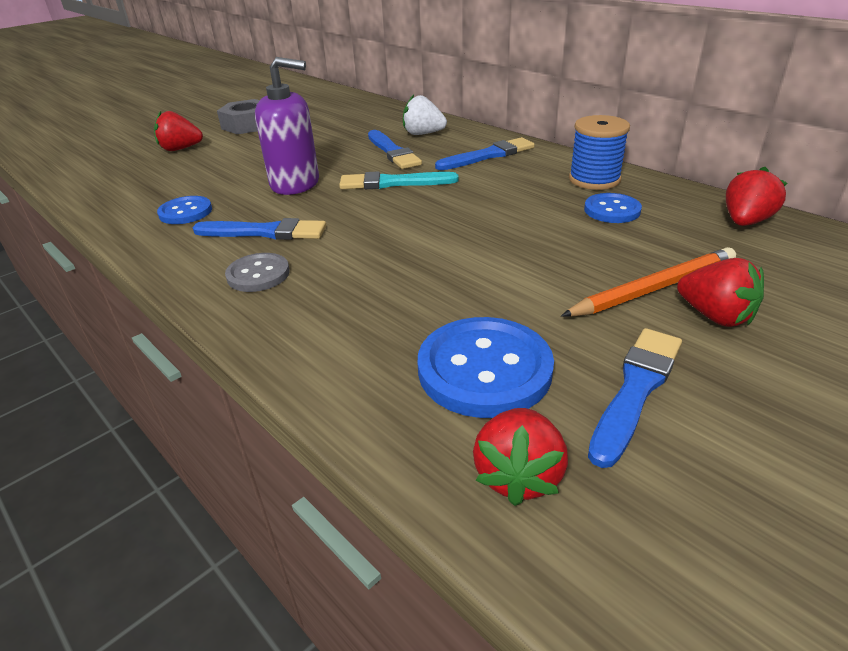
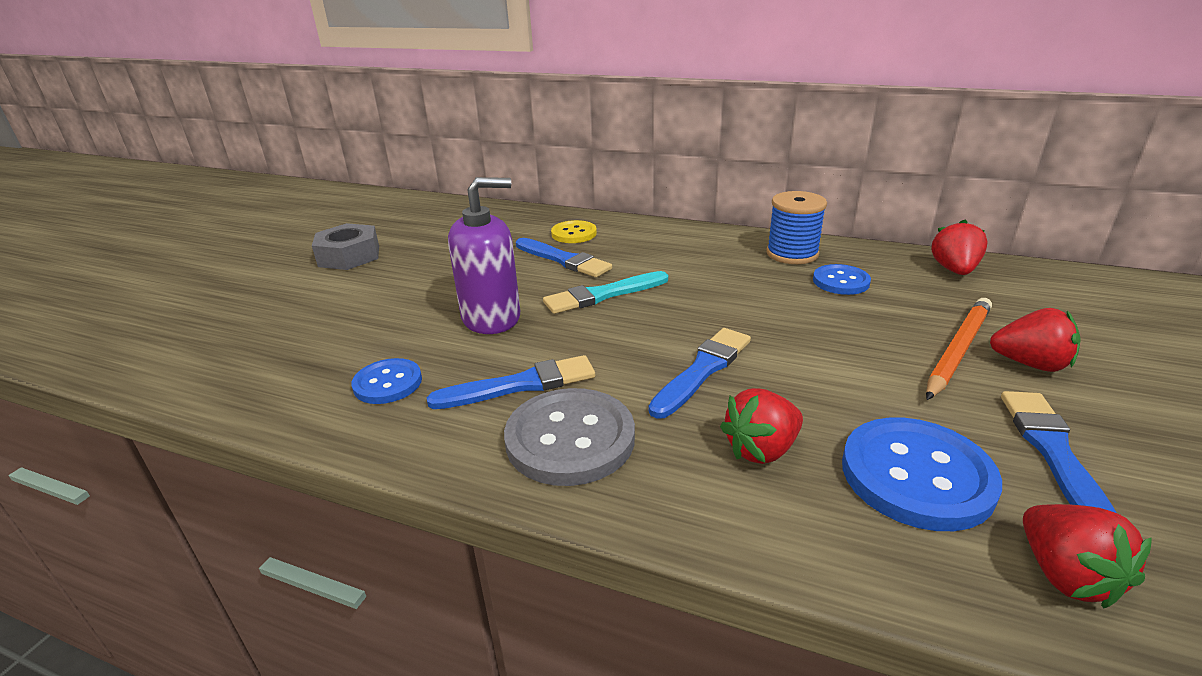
camera: 25 degrees left, 5 degrees down
(180, 149) = (288, 302): red strawberry -> red strawberry (761, 449)
(258, 274) = (570, 439): grey button -> grey button, size x1.70
(423, 134) = (574, 234): white strawberry -> yellow button
(488, 155) = (667, 246): blue brush -> blue brush (702, 370)

